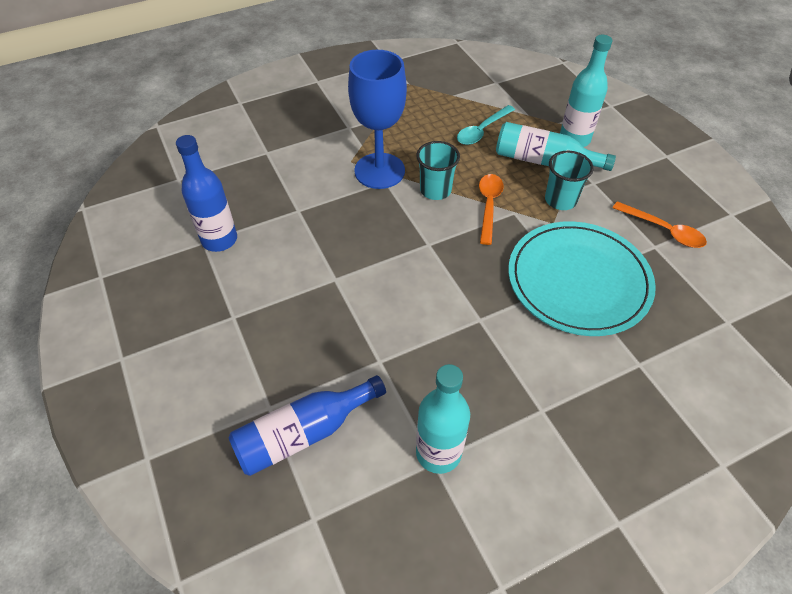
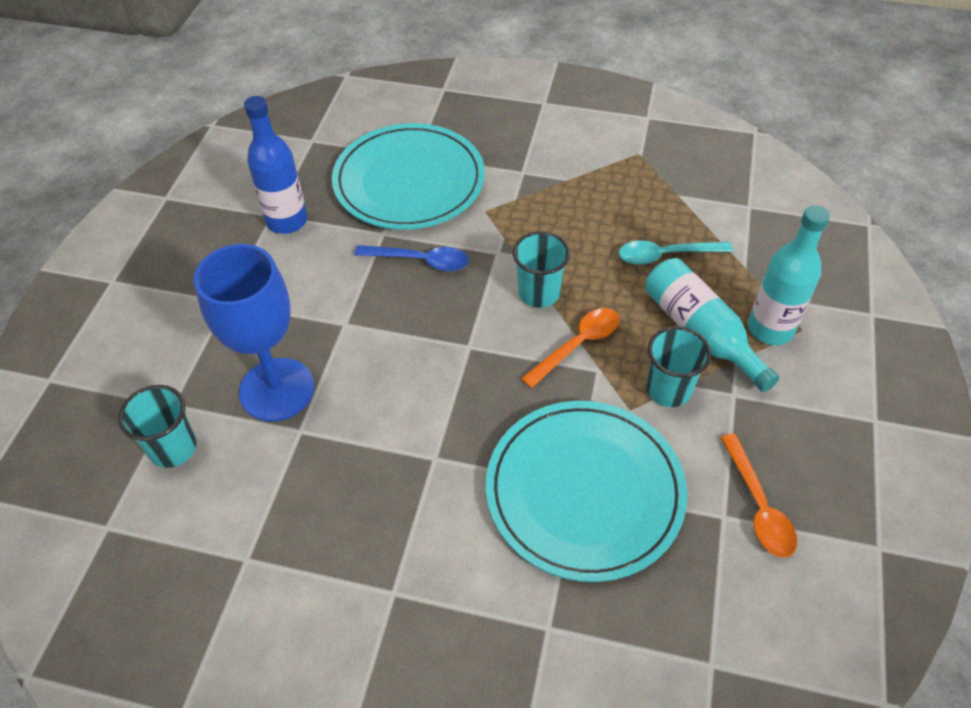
camera: 40 degrees right, 0 degrees up
(280, 169) = (409, 181): none -> turquoise plate
(303, 433) = (173, 448): blue bottle -> turquoise cup
(343, 213) = (421, 261): none -> blue spoon
(379, 171) = (503, 238): blue goblet -> blue goblet (277, 389)
(438, 452) = (258, 554): turquoise bottle -> none

